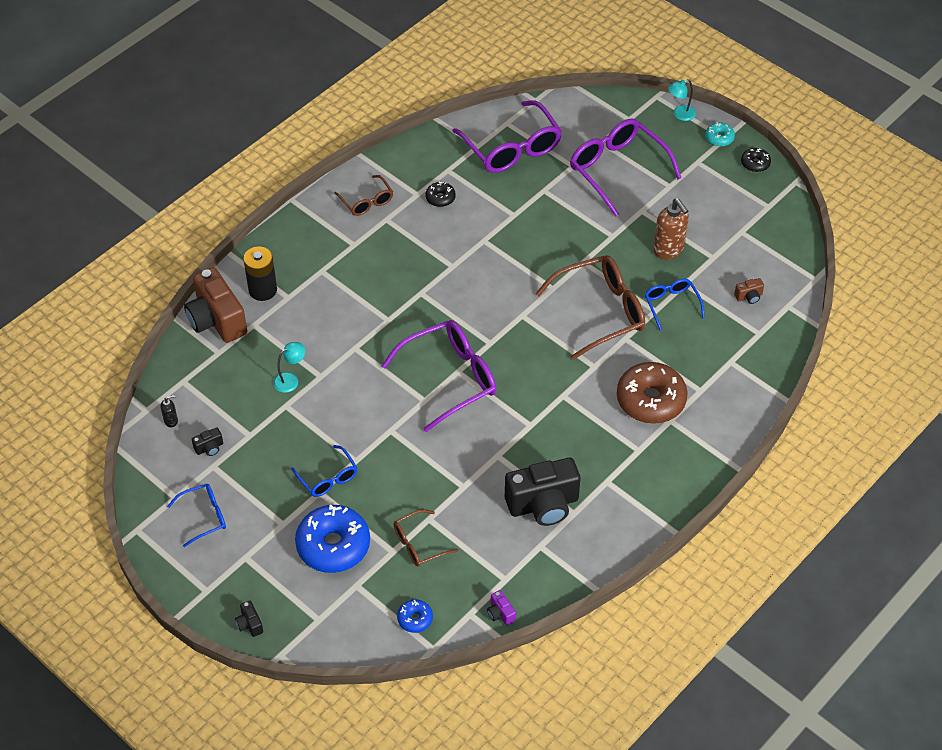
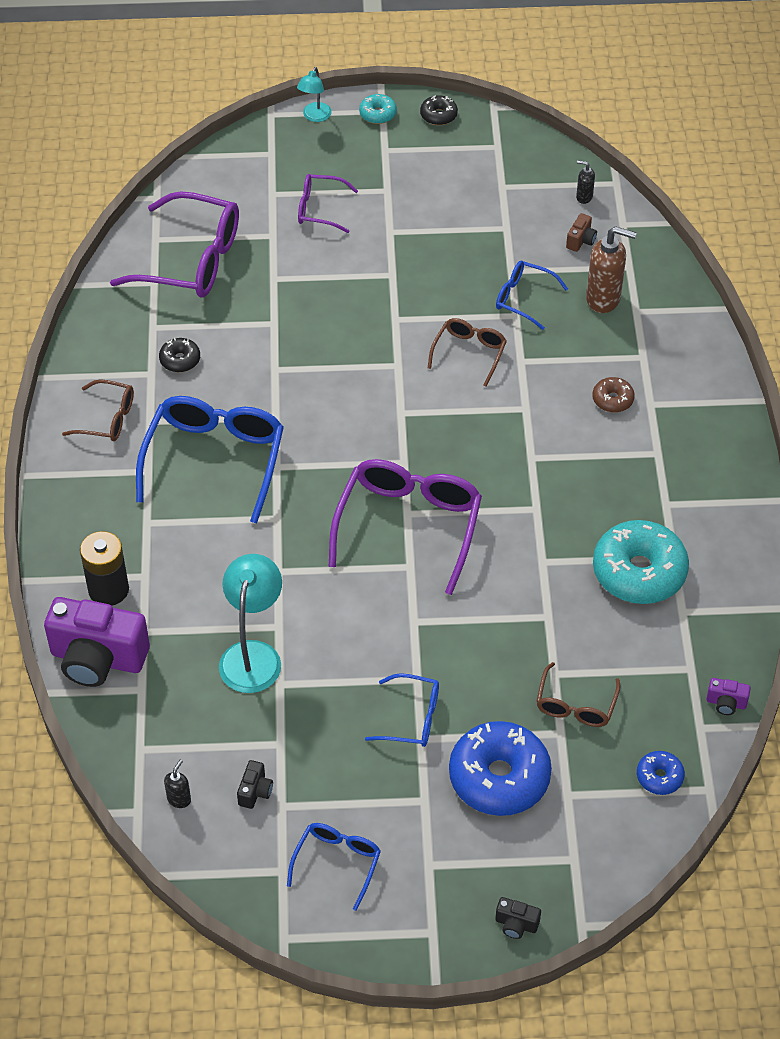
camera: 45 degrees left, 0 degrees up
(217, 320) = (98, 659): brown camera -> purple camera
(290, 380) = (253, 655): turquoise lamp -> turquoise lamp, size x1.79
(394, 264) = (215, 459): none -> blue glasses
(543, 504) = (639, 572): black camera -> turquoise donut
(601, 311) = (469, 353): brown glasses -> brown glasses, size x0.53
(617, 169) = (319, 209): purple glasses -> purple glasses, size x0.53
(650, 400) = (612, 399): brown donut -> brown donut, size x0.47
(668, 250) = (459, 250): brown soap dispenser -> brown soap dispenser (603, 299)
(784, 273) = (584, 197): none -> black soap dispenser

